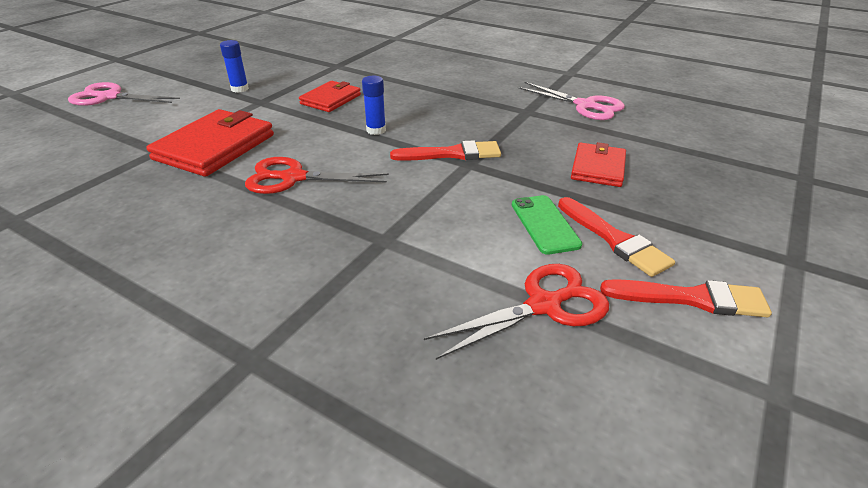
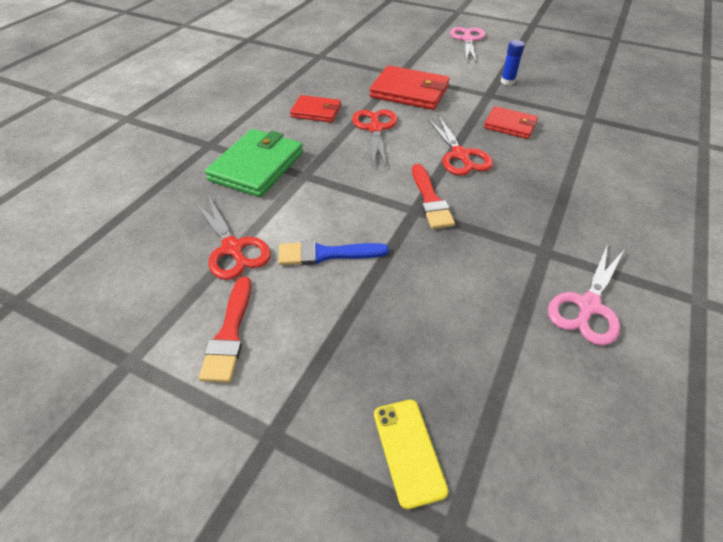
camera: 85 degrees right, 10 degrees up
(347, 289) = (257, 166): none -> green wallet
(376, 130) = (460, 155): blue glue stick -> red scissors
(545, 224) = (326, 254): green phone -> blue brush
(598, 168) = (429, 300): red wallet -> red wallet (316, 111)
(614, 239) = (306, 296): red brush -> none
(759, 190) = (409, 451): none -> yellow phone

